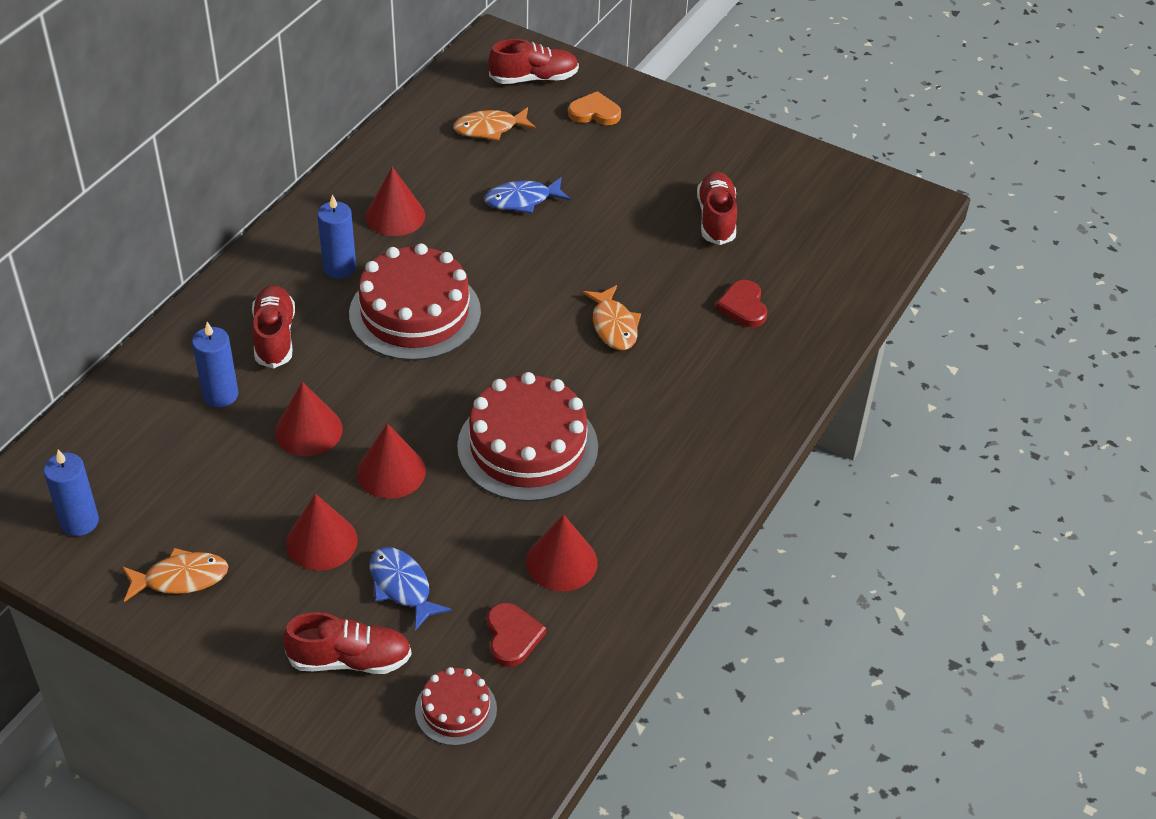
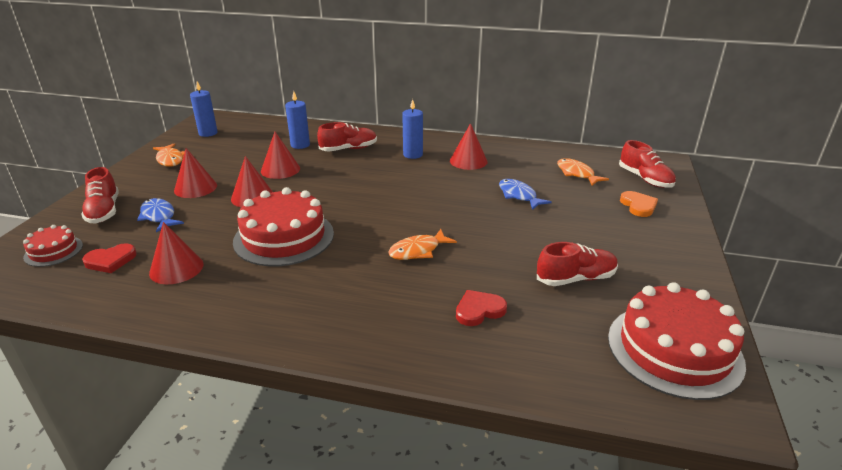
camera: 75 degrees right, 15 degrees down
(402, 586) = (159, 216): blue fish -> blue fish turned 75 degrees counterclockwise
(415, 313) = (389, 181): red cake -> red cake (674, 349)

